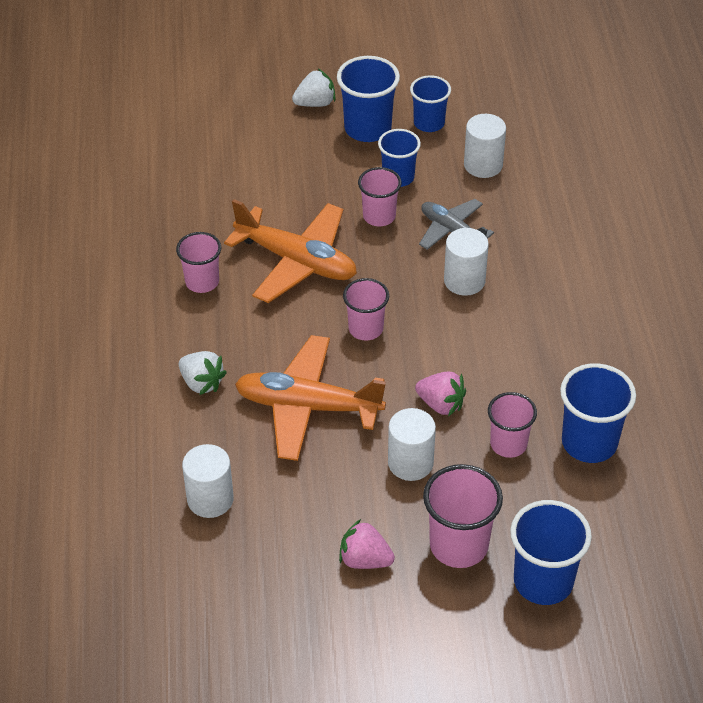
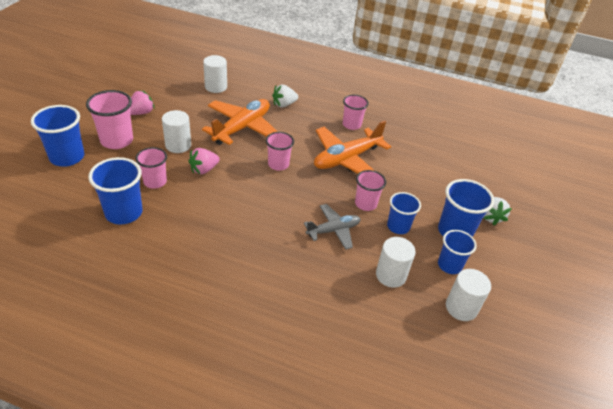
camera: 110 degrees right, 5 degrees down
(464, 280) = (286, 217): white cylinder -> white cylinder (461, 307)

